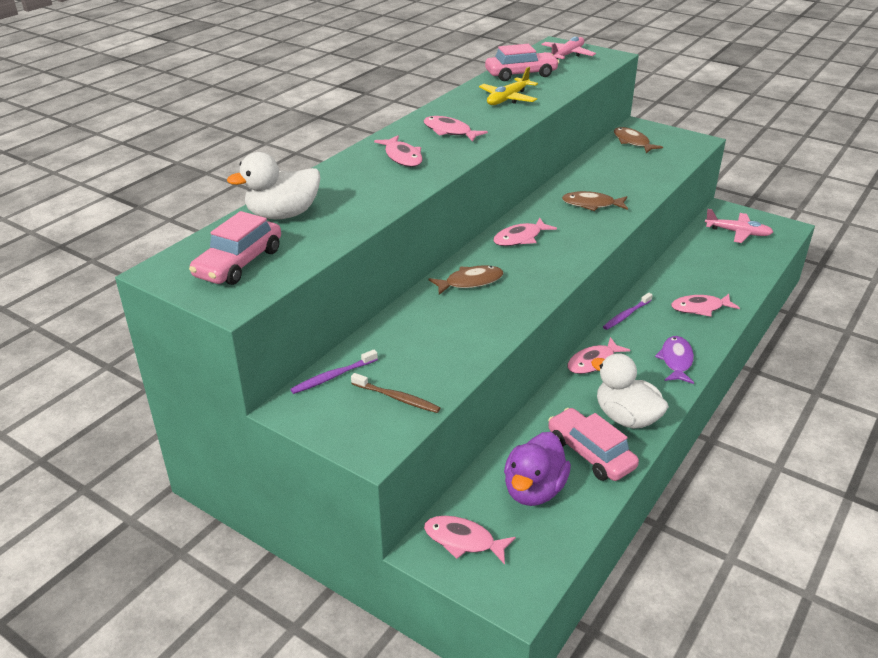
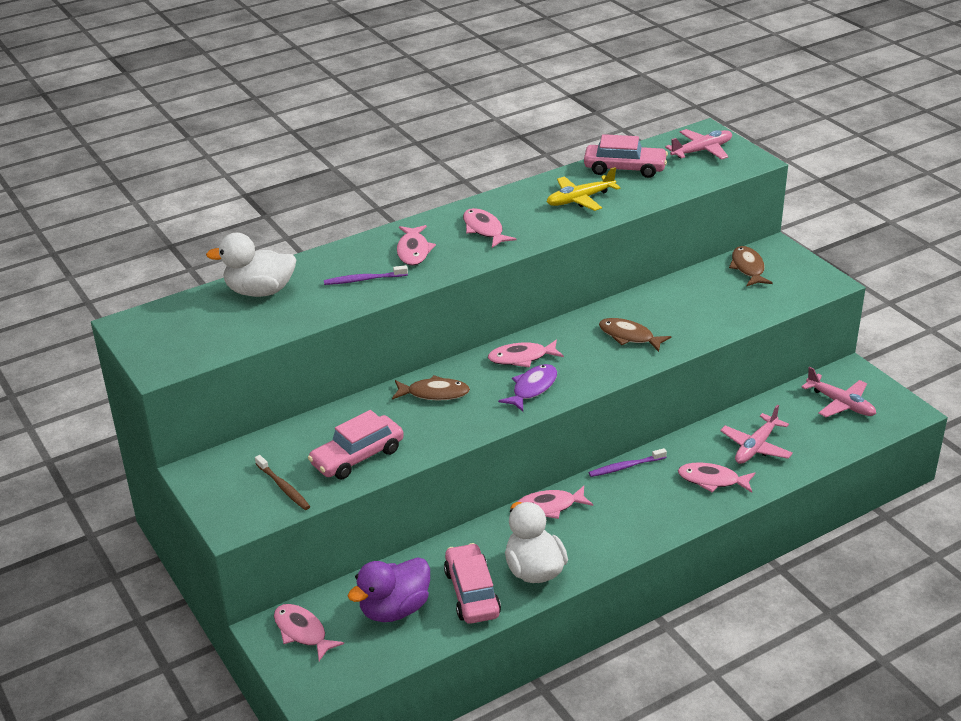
camera: 25 degrees right, 0 degrees up
(239, 263) = (190, 332): pink car -> pink car (357, 457)
(332, 376) = (246, 453): purple toothbrush -> purple toothbrush (363, 280)
(676, 360) = (634, 529): purple fish -> purple fish (532, 388)
(708, 276) = (756, 447): none -> pink plane

